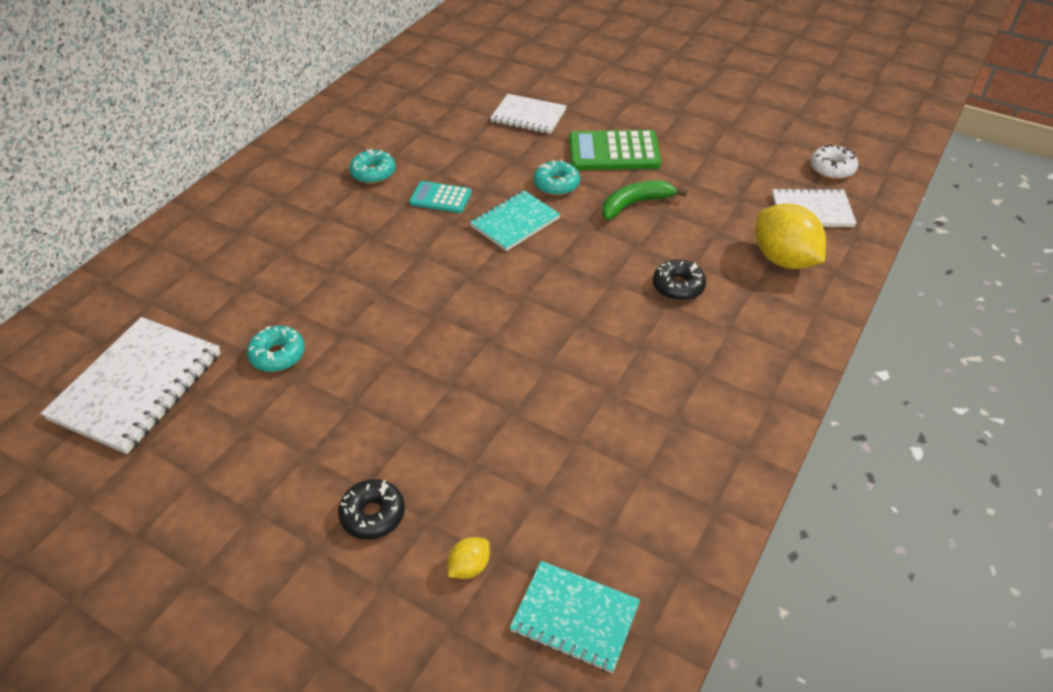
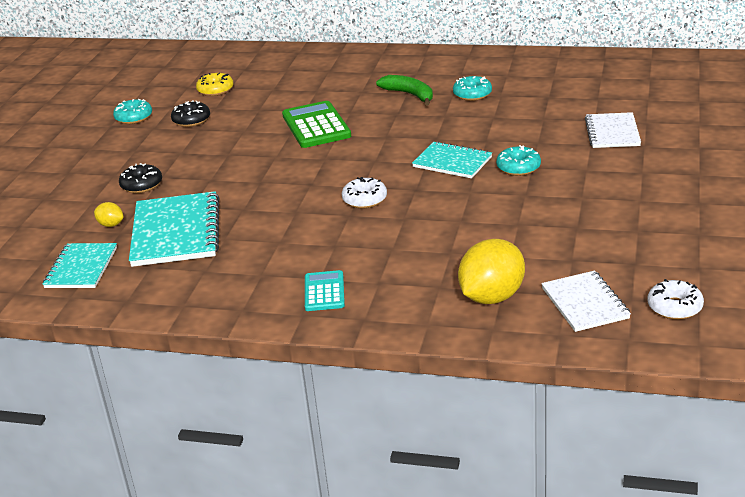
camera: 75 degrees right, 15 degrees down
(137, 386) = (215, 90): white notebook -> yellow donut
(278, 355) = (259, 120): turquoise donut -> turquoise donut (134, 117)
(440, 198) = (461, 126): turquoise calculator -> turquoise calculator (324, 292)
(533, 490) = (176, 232): none -> turquoise notebook
(554, 302) = (364, 199): none -> white donut
(614, 152) = (592, 183): green calculator -> green calculator (316, 126)
(635, 204) = (519, 208): green banana -> green banana (409, 95)
(678, 286) = (417, 249): black donut -> black donut (191, 120)

